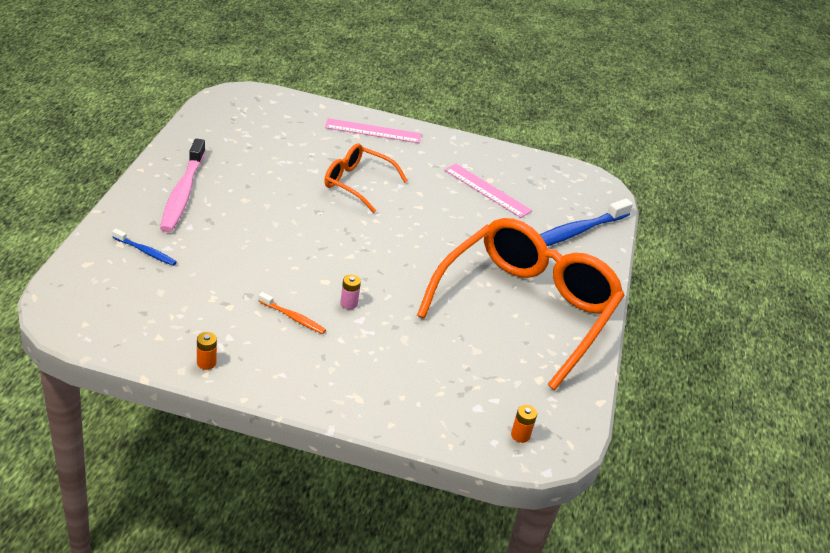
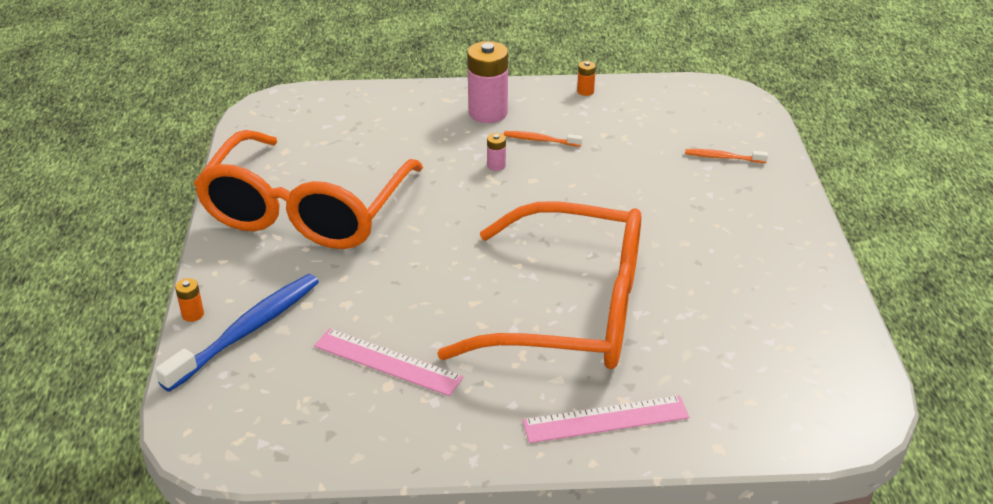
camera: 170 degrees right, 0 degrees up
(146, 251) = (723, 157): blue toothbrush -> orange toothbrush
(183, 193) = (755, 228): pink toothbrush -> none
(325, 366) = (488, 113): none -> pink battery
(357, 183) = (571, 310): orange glasses -> orange glasses, size x1.99
(520, 435) = (298, 107): orange battery -> orange battery (193, 314)

